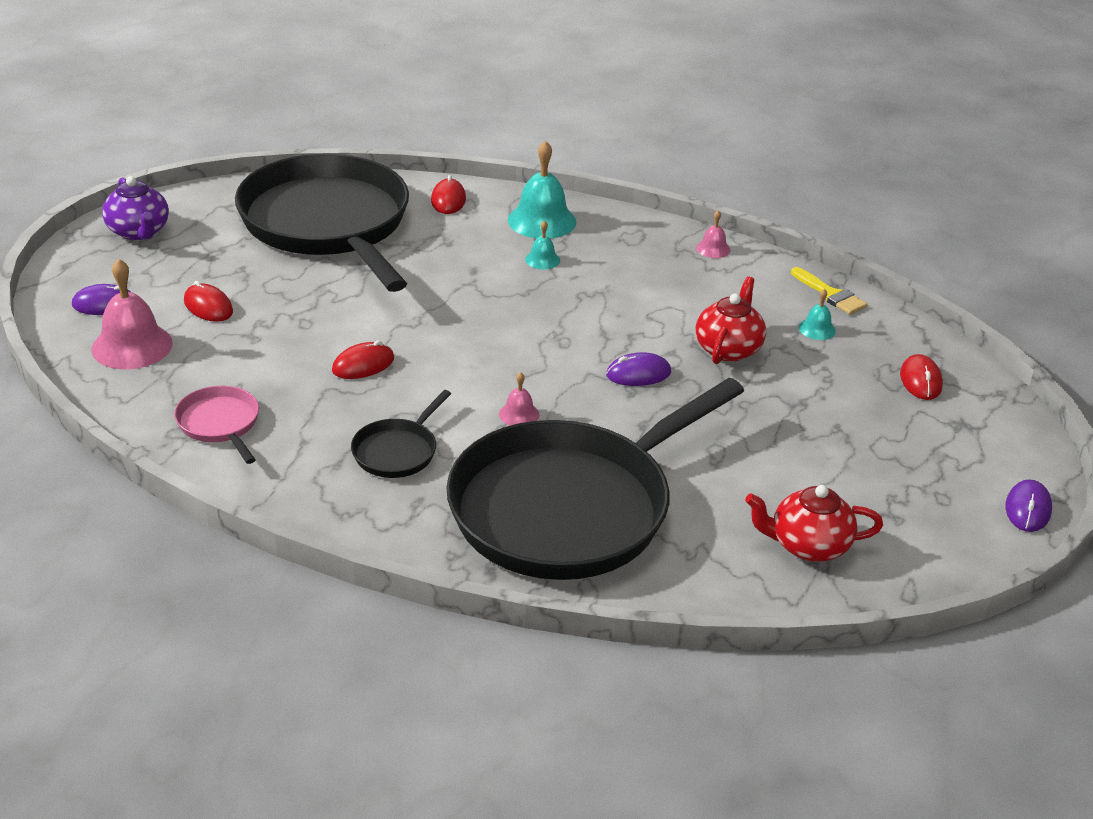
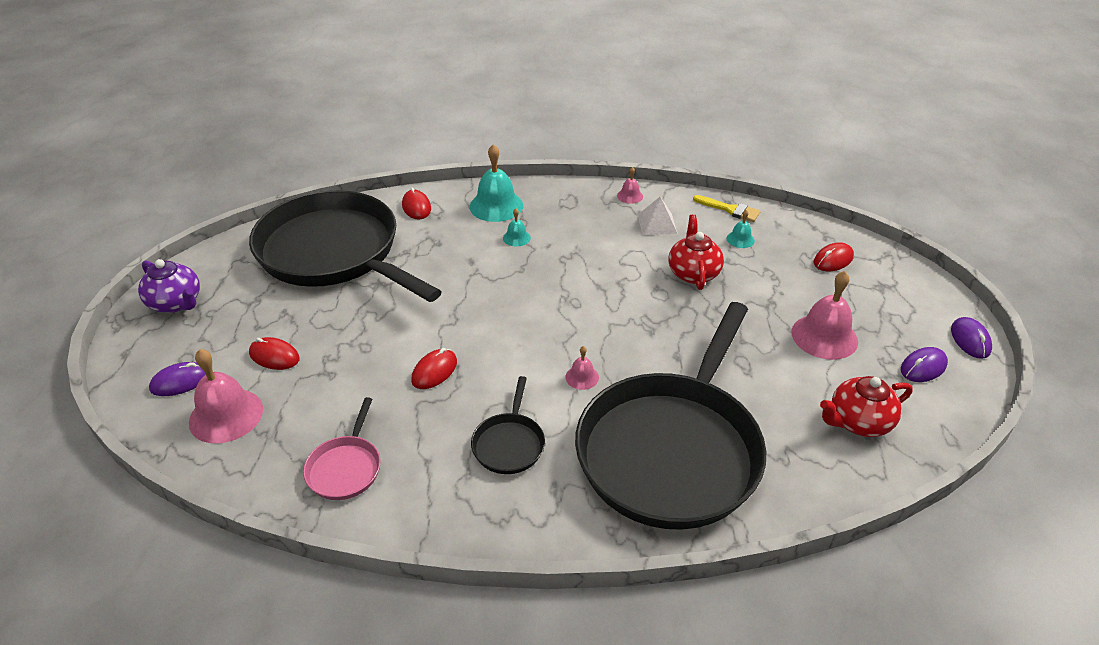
camera: 20 degrees left, 5 degrees up
(220, 424) = (345, 468): pink pan -> pink pan turned 120 degrees counterclockwise
(638, 374) = (645, 313): purple mouse -> purple mouse (923, 367)
(724, 287) = (657, 224): none -> white pyramid
(839, 454) = (824, 336): none -> pink bell
(920, 380) = (833, 260): red mouse -> red mouse turned 75 degrees clockwise

